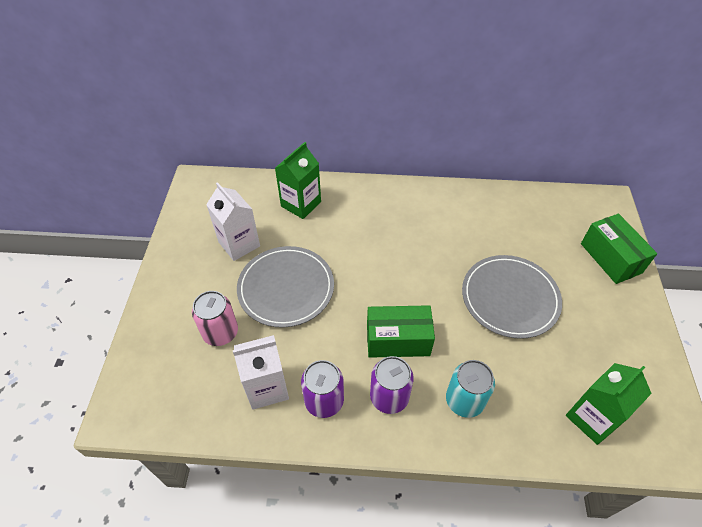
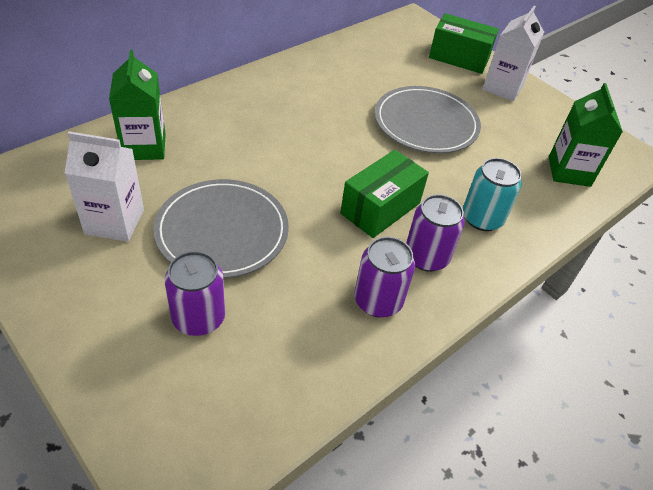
camera: 50 degrees left, 5 degrees down
(220, 332) = (198, 318): pink can -> purple can
(267, 387) = (312, 330): white carton -> white carton (502, 88)

